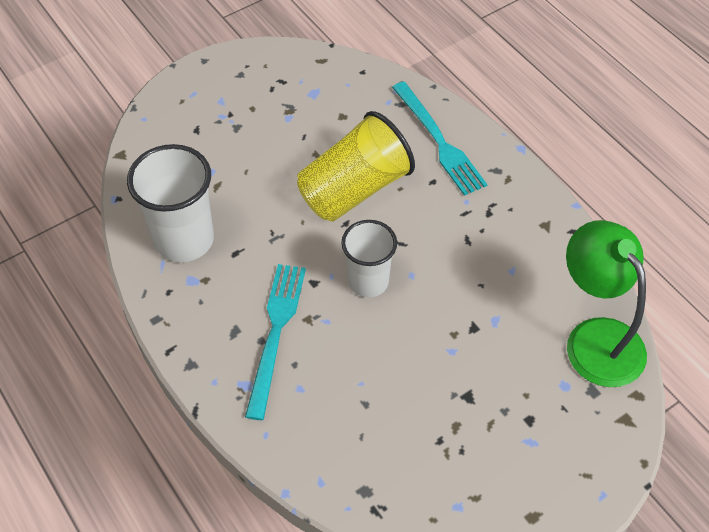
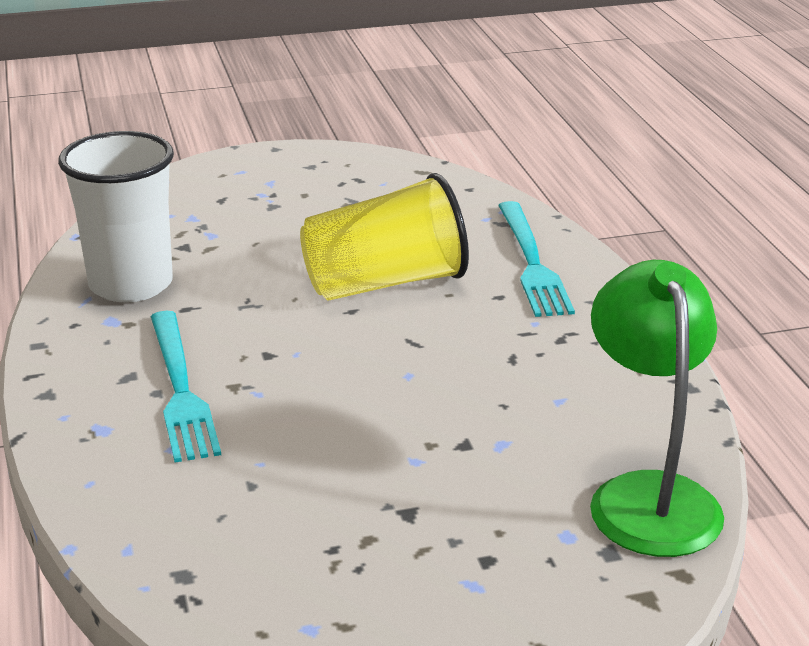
camera: 20 degrees right, 25 degrees down
(275, 333) = (180, 389): turquoise fork -> turquoise fork turned 135 degrees clockwise
(368, 281) = (343, 368): white cup -> none

